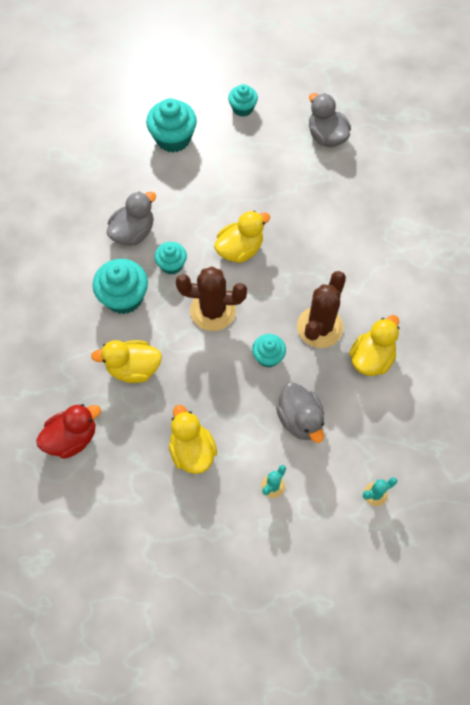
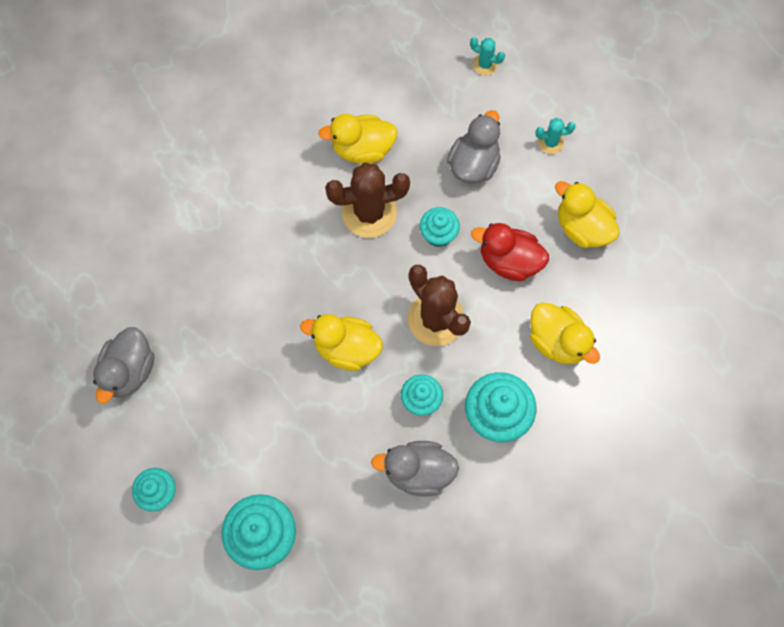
camera: 130 degrees left, 5 degrees up
(72, 438) = (668, 337): red duck -> red duck (509, 261)
(192, 450) = (582, 228): yellow duck -> yellow duck turned 105 degrees clockwise

